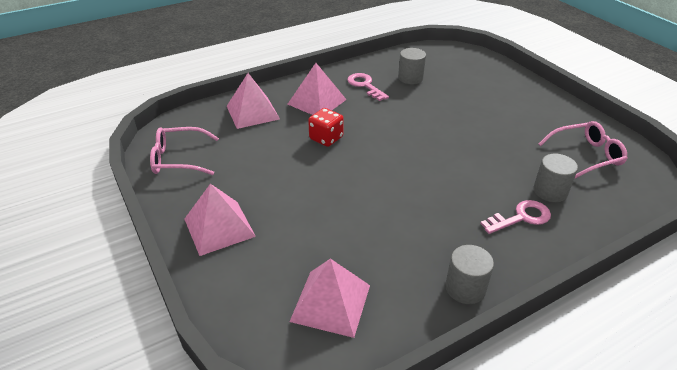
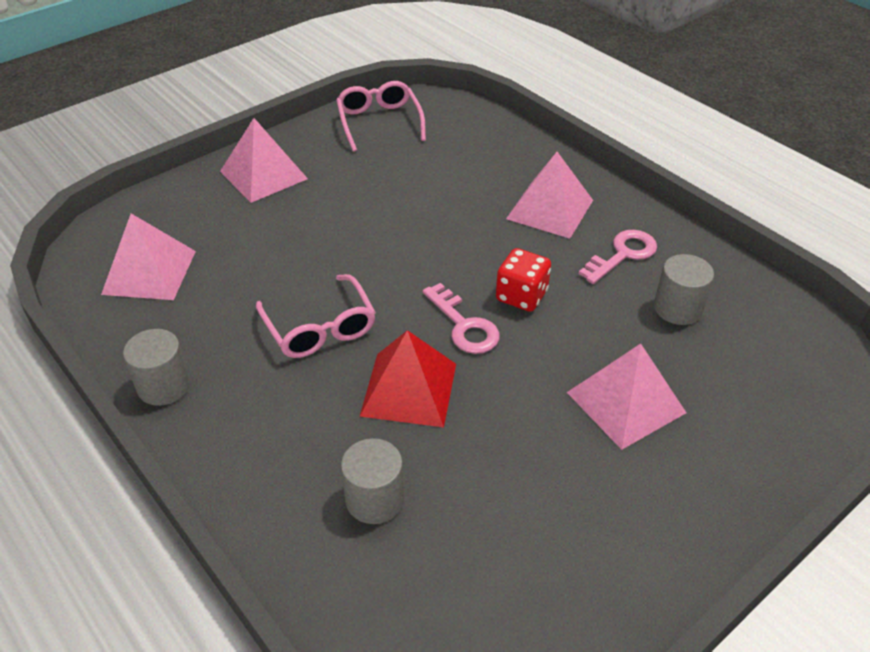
camera: 80 degrees right, 5 degrees up
(253, 112) = (498, 156): pink pyramid -> pink pyramid (626, 402)
(326, 138) = (455, 230): red dice -> red dice (521, 296)
(467, 171) = (409, 389): none -> red pyramid
(521, 217) = (303, 453): pink key -> pink key (464, 325)
(585, 156) = (497, 572): pink glasses -> pink glasses (319, 327)

